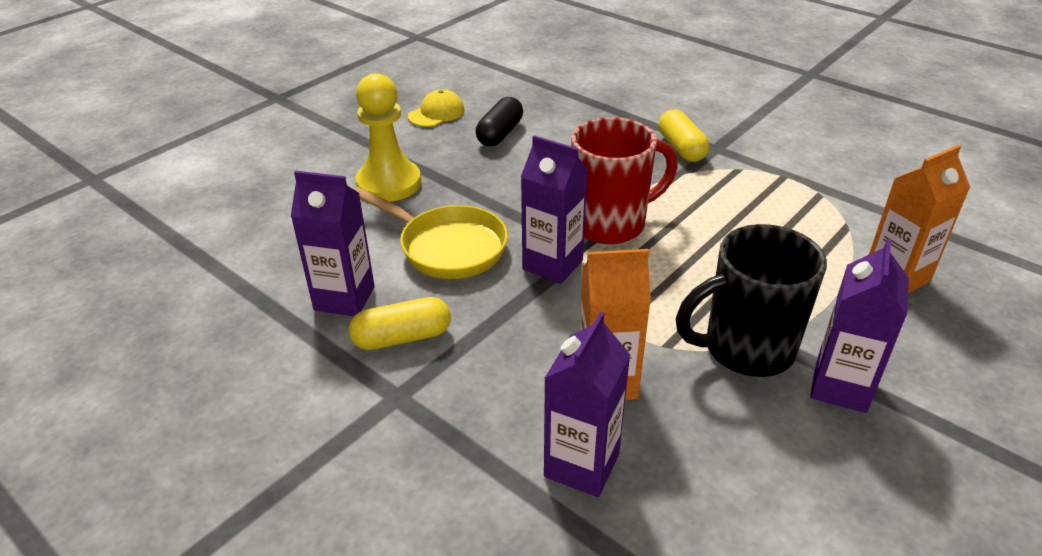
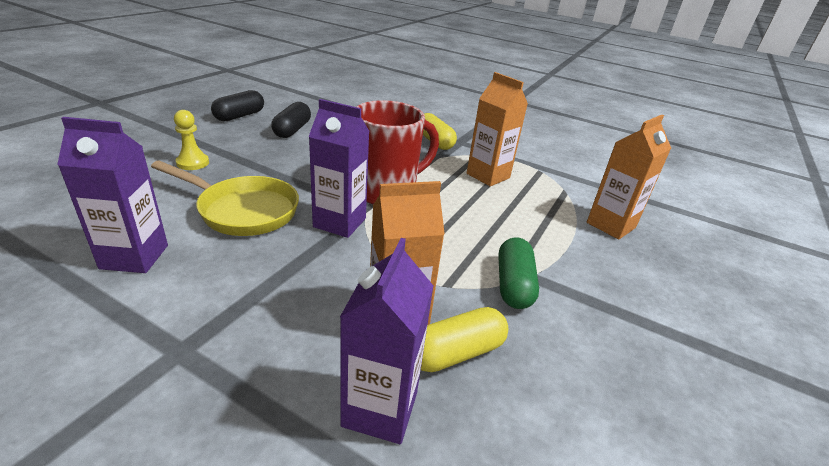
camera: 15 degrees left, 5 degrees down
(389, 183) = (193, 163): yellow pawn -> yellow pawn, size x0.54
(402, 337) = (192, 291): yellow capsule -> yellow capsule (456, 353)
(436, 113) = (239, 116): yellow cap -> black capsule
(745, 202) = (488, 176): none -> orange carton
(745, 349) = (513, 285): black mug -> green capsule
(840, 387) = (597, 312): purple carton -> none

